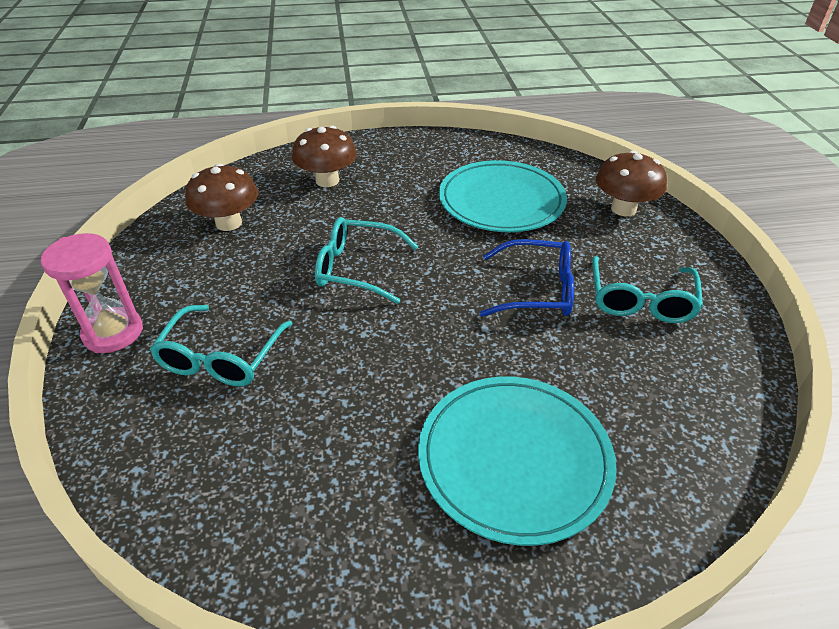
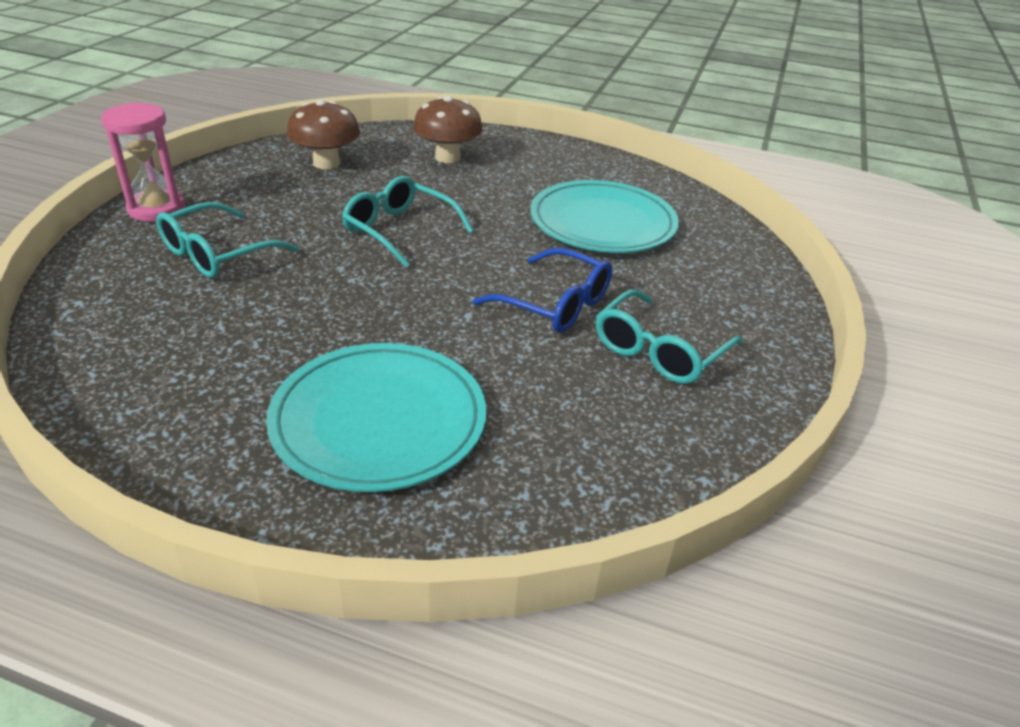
camera: 25 degrees right, 5 degrees down
(623, 209) = (734, 270): brown mushroom -> none

